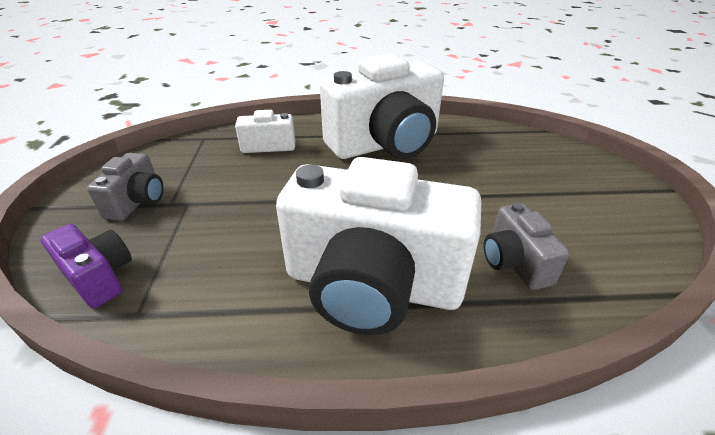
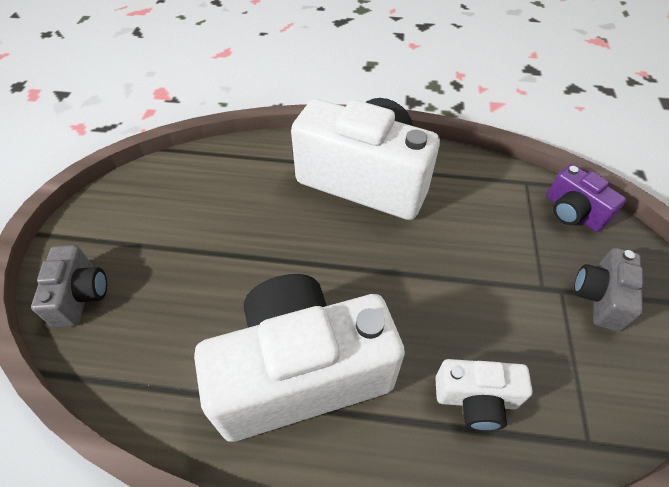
camera: 170 degrees left, 15 degrees up
(514, 262) = (254, 182): grey camera -> grey camera (81, 296)

